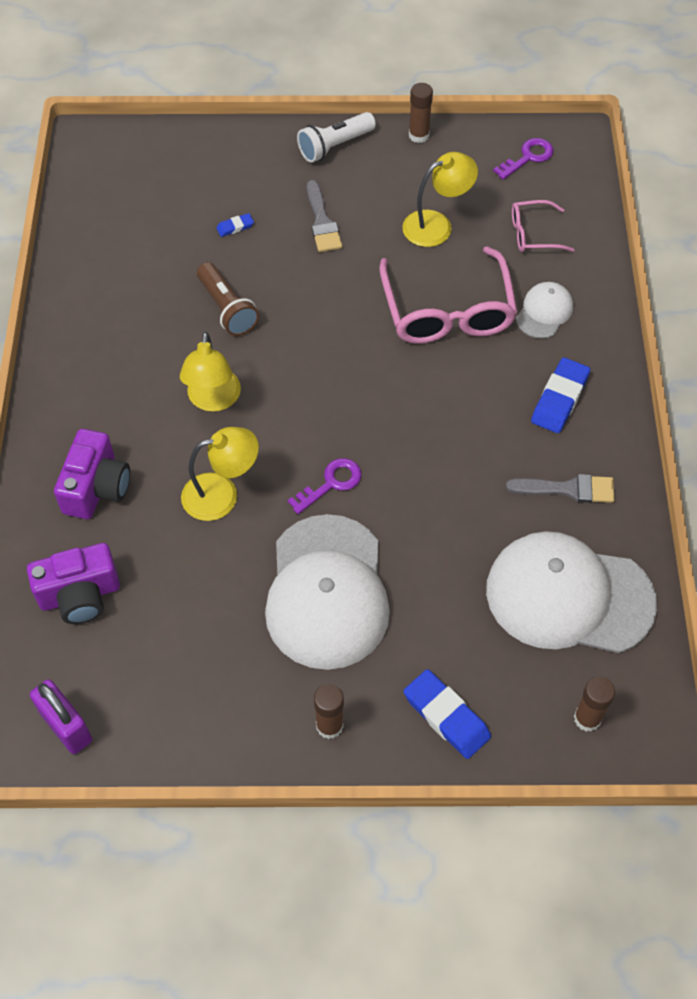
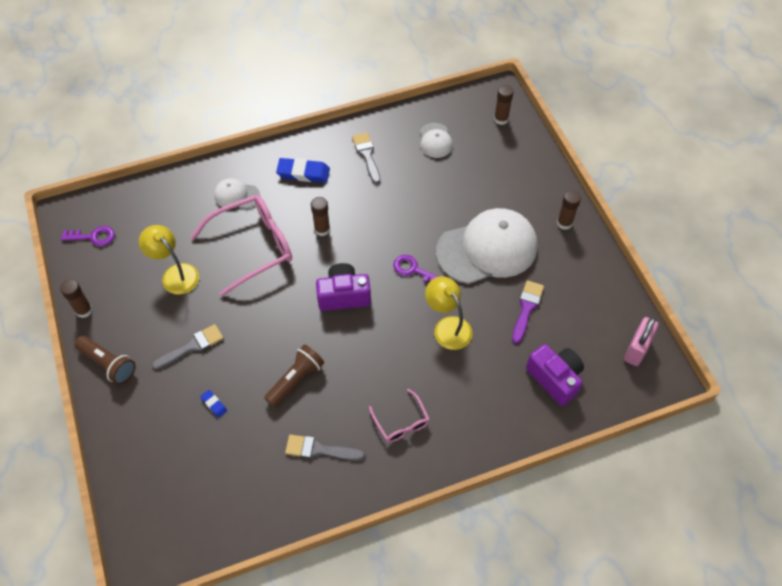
camera: 110 degrees left, 0 degrees up
(66, 726) = (636, 349): purple padlock -> pink padlock
(96, 487) = (476, 403): purple camera -> purple camera (343, 295)
(126, 309) = (319, 449): none -> grey brush
(203, 605) = (526, 308): none -> purple brush
(213, 400) = (378, 359): yellow lamp -> none
(335, 146) = (108, 364): white flashlight -> brown flashlight
(446, 394) = (322, 229): none -> brown glue stick
(446, 716) = (531, 175): blue eraser -> none
(528, 157) = (93, 237): purple key -> purple key turned 150 degrees clockwise
(534, 234) = (168, 216): pink glasses -> pink glasses (401, 422)
(569, 596) = (435, 141): white cap -> white cap, size x0.46

